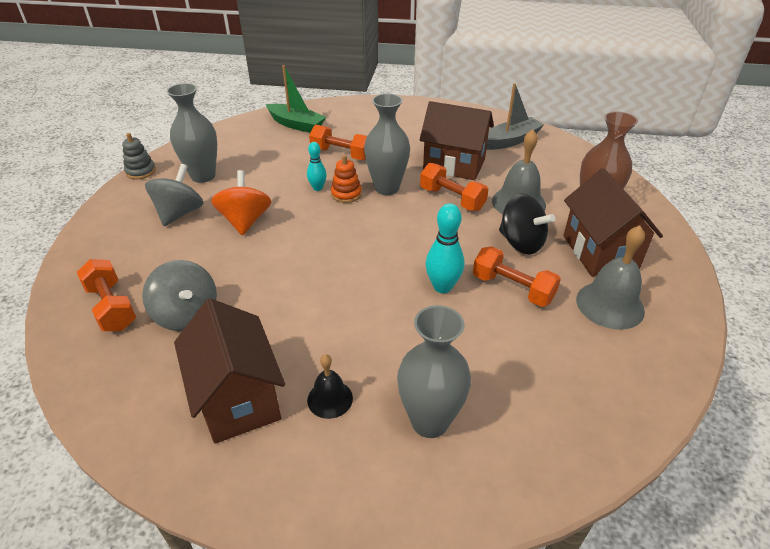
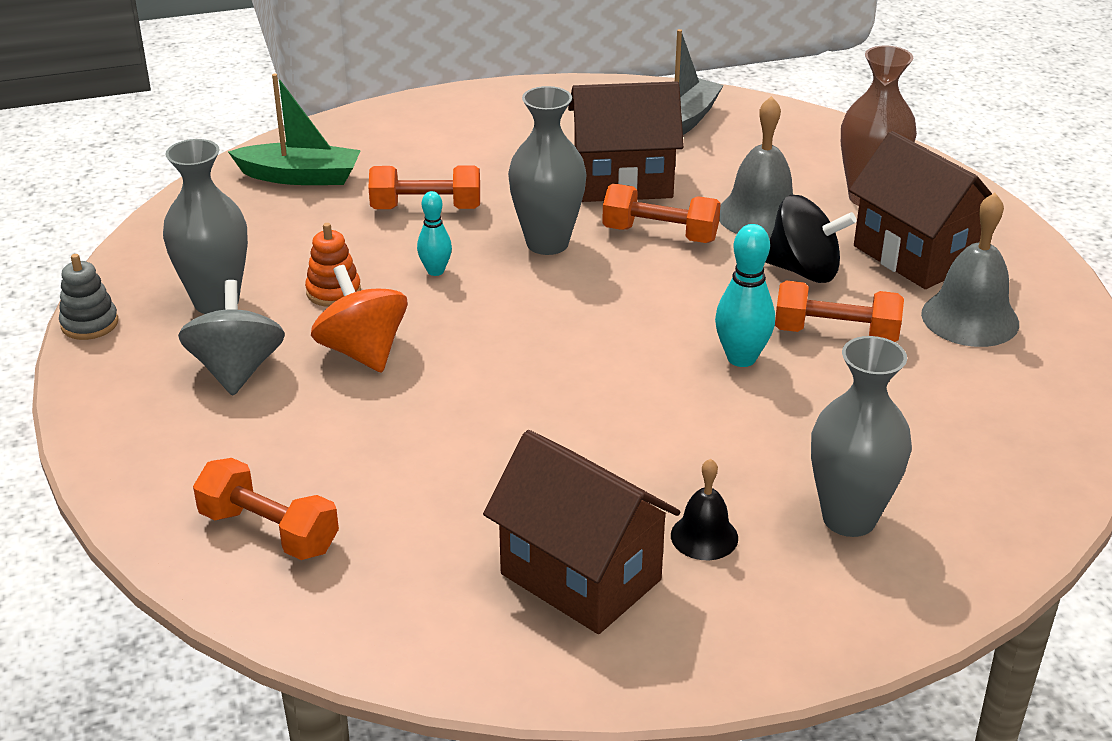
camera: 25 degrees left, 5 degrees down
(187, 315) = (402, 504): grey spinning top -> none
(346, 194) = (491, 269): orange stacking toy -> orange stacking toy (333, 291)

